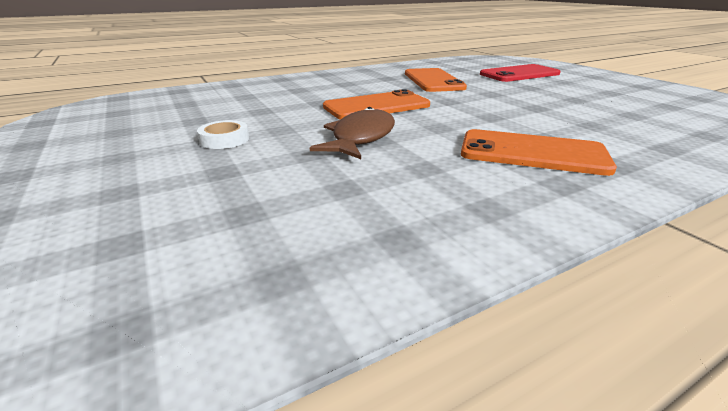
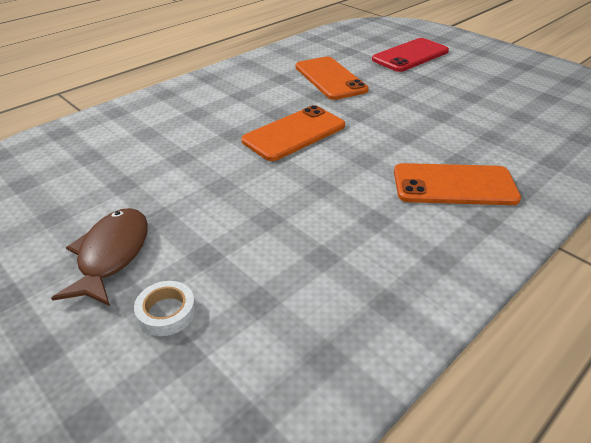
camera: 15 degrees left, 10 degrees up
(224, 139) = (176, 211): white tape -> white tape (166, 312)
(360, 138) = (303, 187): brown fish -> brown fish (111, 255)

